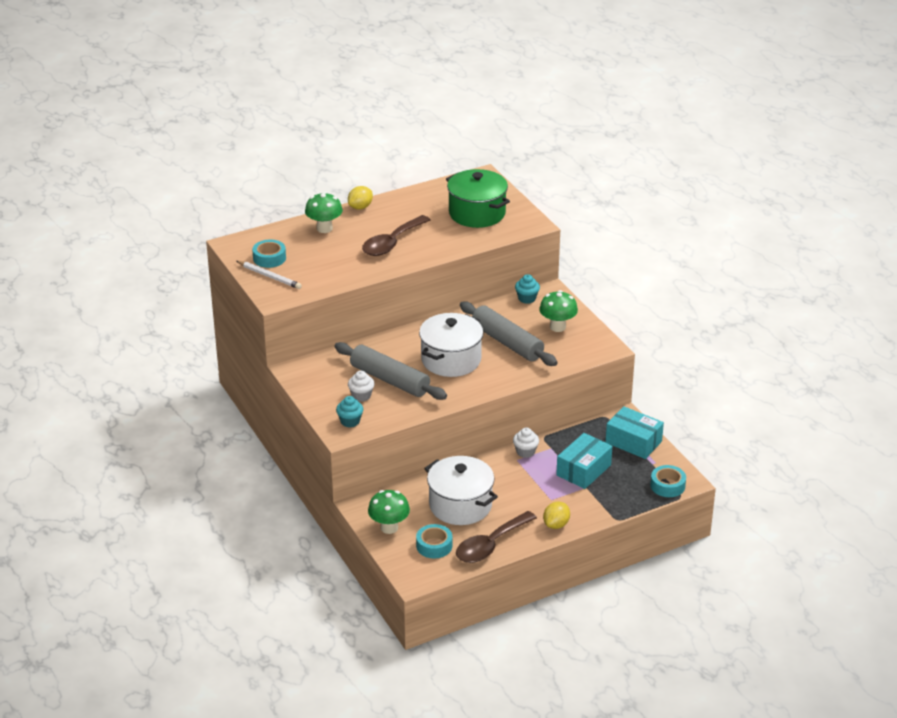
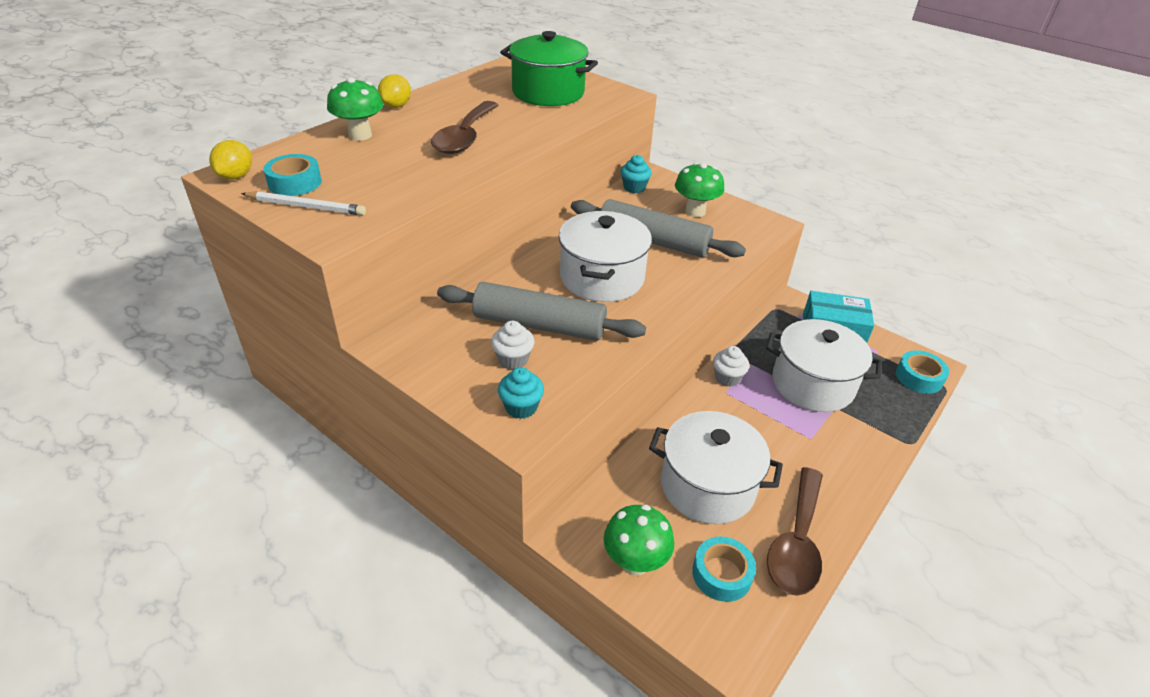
camera: 25 degrees left, 5 degrees up
(556, 524) = (849, 476): yellow lemon -> yellow lemon (236, 176)
(583, 470) = (812, 384): turquoise box -> white pot

